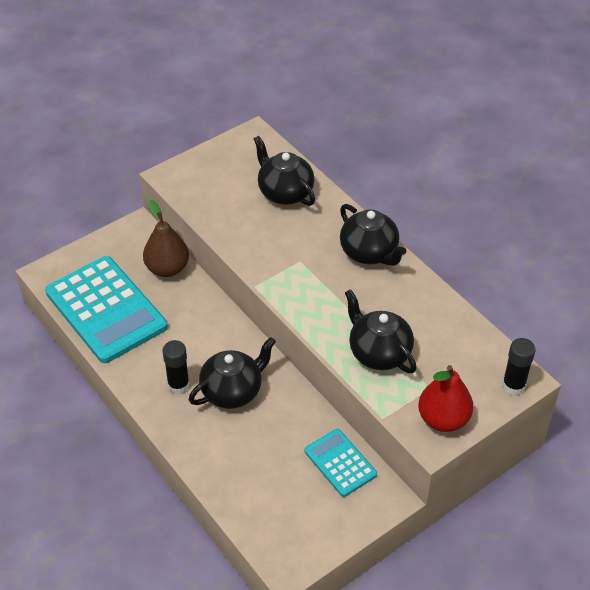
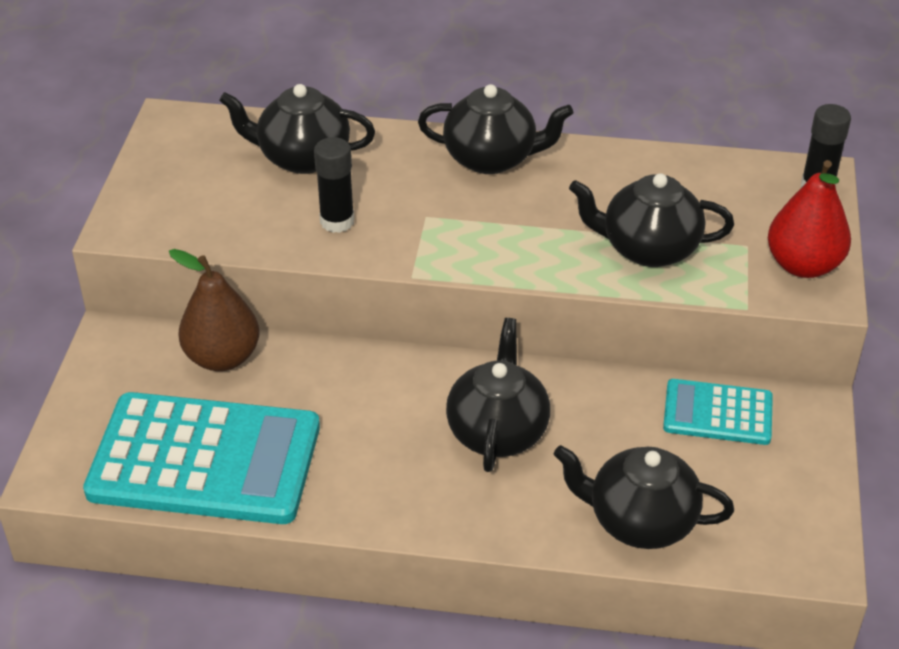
camera: 45 degrees left, 5 degrees down
(178, 385) = (423, 474): black glue stick -> black glue stick (337, 221)
(237, 481) = (640, 521): none -> black teapot

